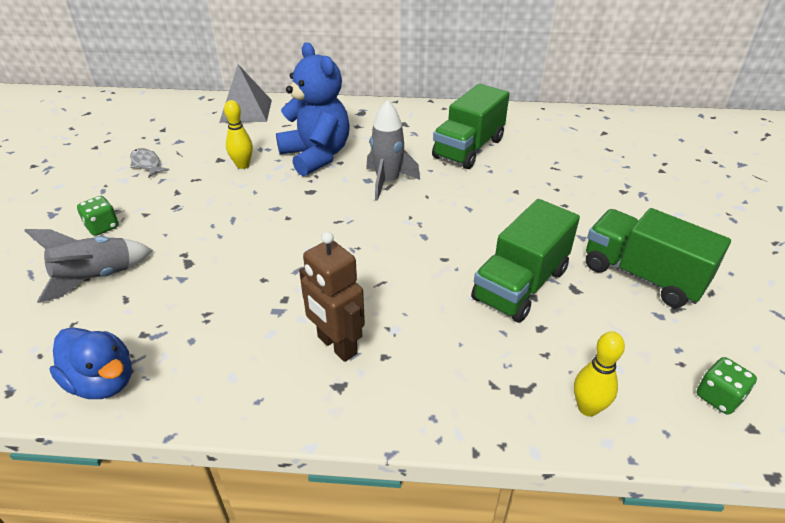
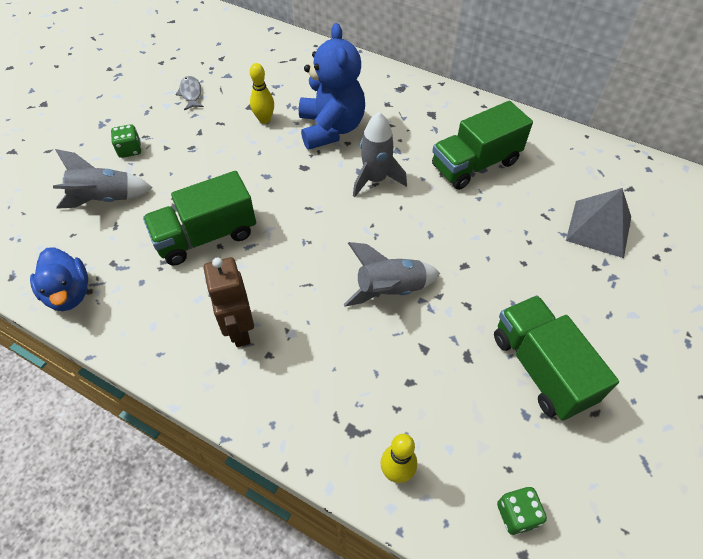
camera: 25 degrees right, 15 degrees up
(246, 111) = (299, 56): grey pyramid -> grey pyramid (599, 228)
(465, 261) = (390, 289): none -> grey rocket
(520, 285) = (421, 333): green truck -> green truck (206, 236)

